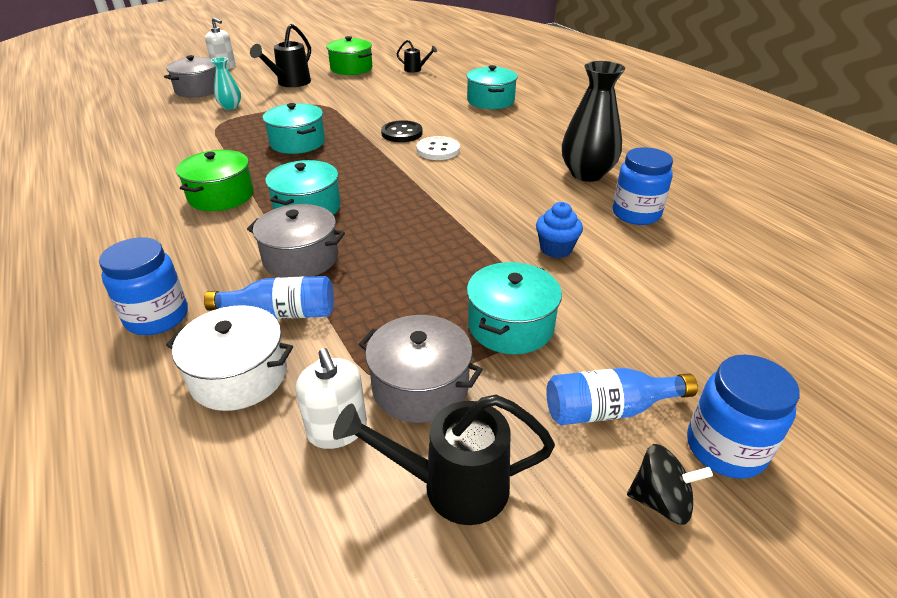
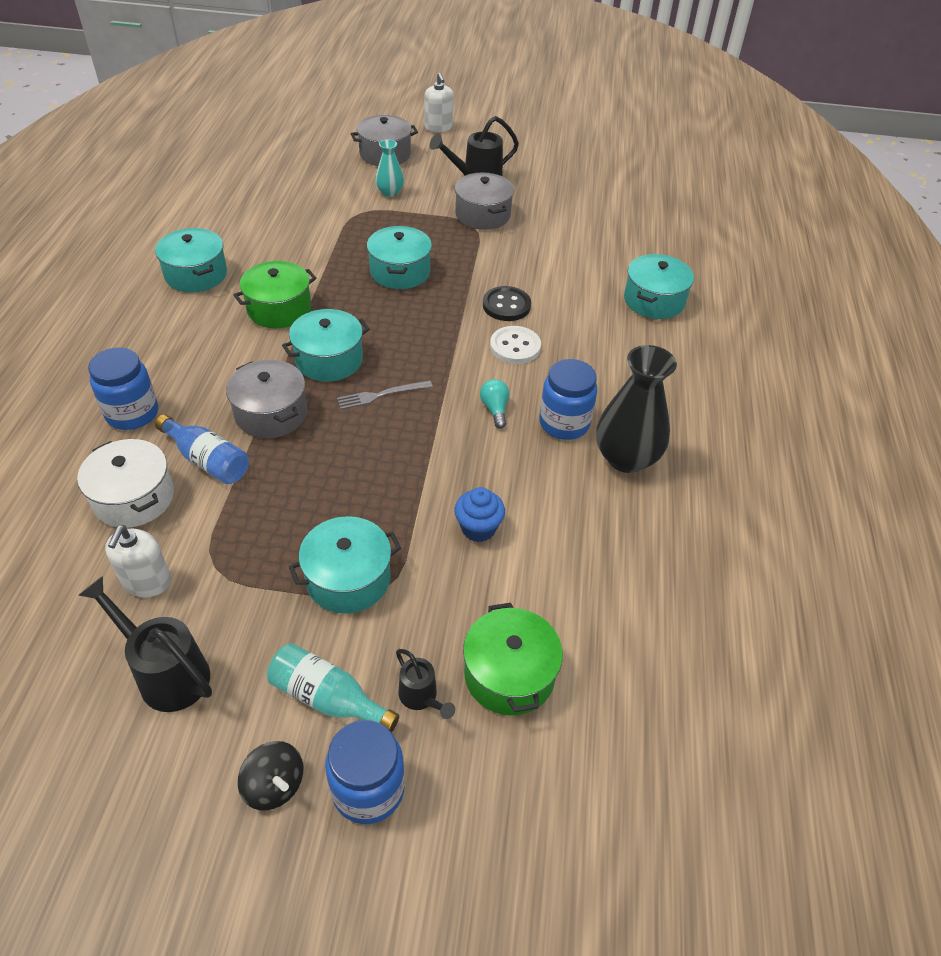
camera: 35 degrees right, 10 degrees up
(108, 203) = (196, 274): none -> turquoise pot
(351, 68) = (560, 181): green pot -> green pot (509, 674)
(379, 210) = (381, 395): none -> grey fork
(415, 69) = (628, 212): black watering can -> black watering can (421, 697)
(420, 386) = (229, 586): grey pot -> grey pot (482, 215)
(472, 185) = (495, 409): none -> turquoise light bulb
(608, 410) = (328, 698): blue bottle -> turquoise bottle
(636, 214) = (608, 536): blue jar -> blue jar (564, 423)

